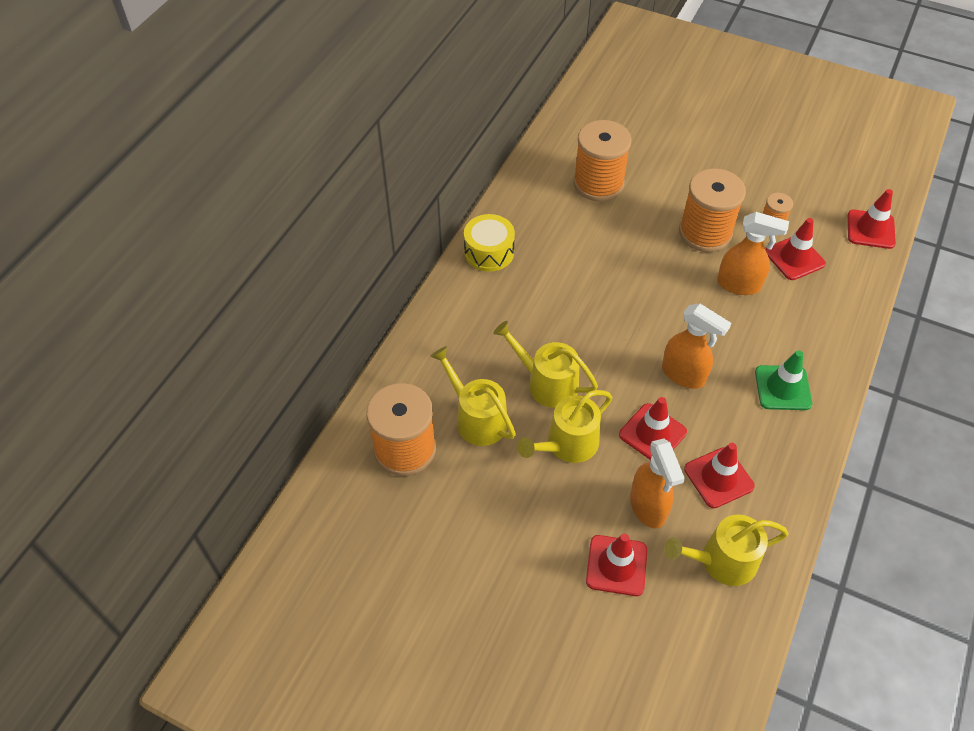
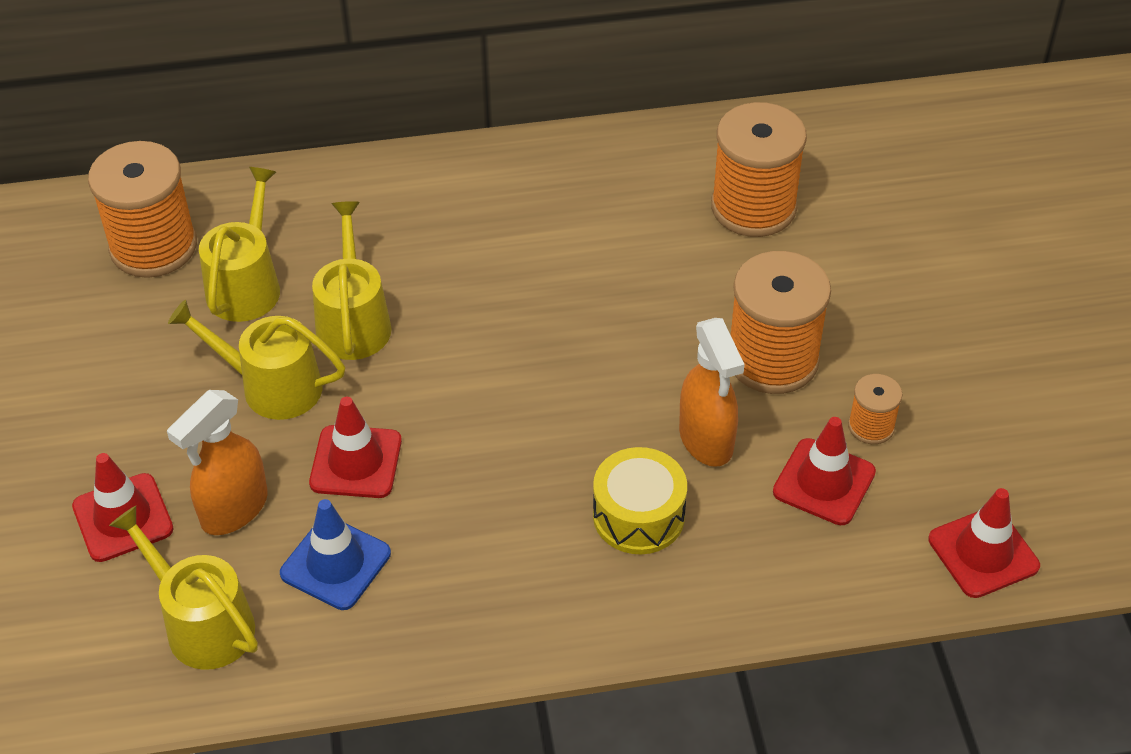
camera: 55 degrees right, 5 degrees down
(489, 252) = (522, 165): yellow drum -> yellow drum (638, 516)
(684, 375) = (483, 451): orange spray bottle -> none
(718, 478) = (335, 563): red traffic cone -> blue traffic cone
(782, 388) = (552, 571): green traffic cone -> none

